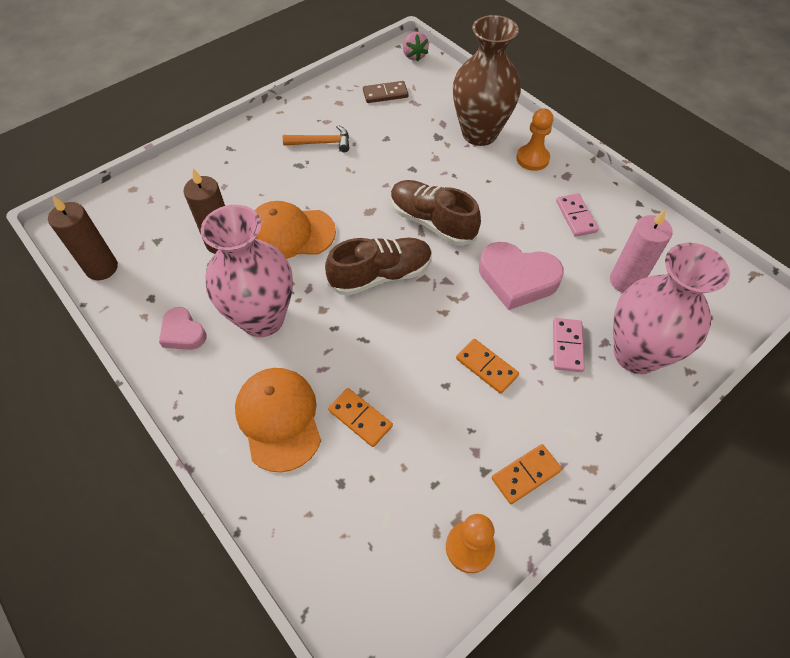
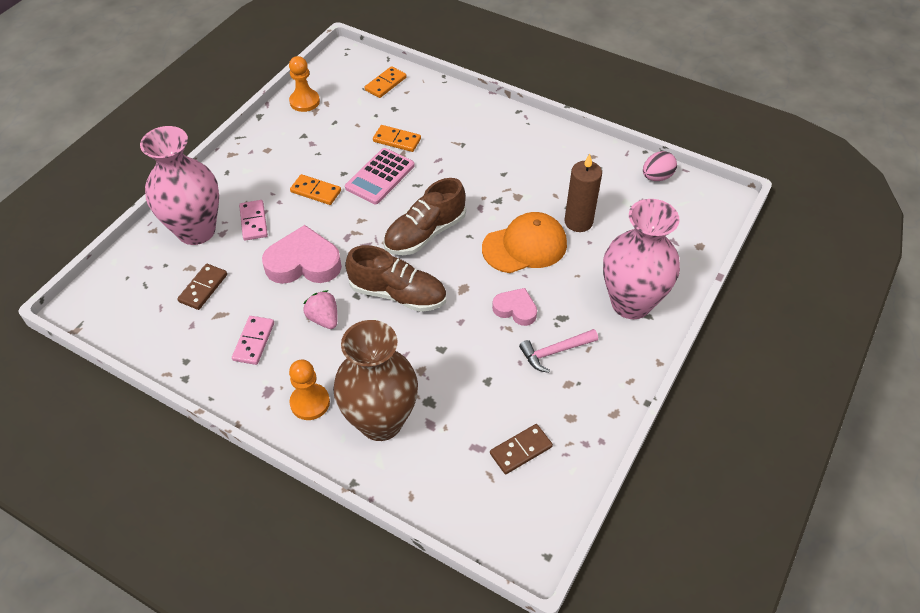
camera: 160 degrees right, 5 degrees down
(102, 268) = (656, 177): brown candle -> pink egg
(183, 333) = (554, 154): pink heart -> pink heart (515, 309)
(262, 319) = (502, 177): pink vase -> pink vase (631, 303)
(279, 419) = (451, 126): orange cap -> none
(322, 143) = (555, 352): orange hammer -> pink hammer
(402, 365) = (380, 177): none -> pink calculator
(414, 56) = (515, 540): pink strawberry -> pink strawberry (324, 319)
(526, 475) = (275, 140): orange domino -> orange domino (385, 84)
(575, 216) = (254, 341): pink domino -> pink domino turned 45 degrees clockwise
(625, 281) = (203, 288): pink candle -> brown domino

